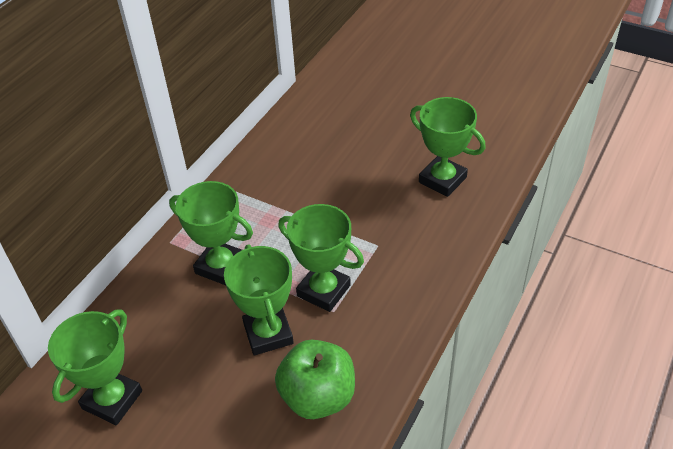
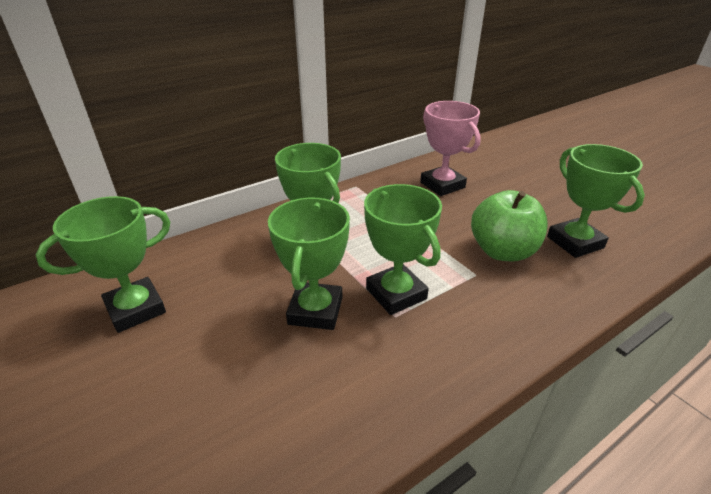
camera: 25 degrees right, 10 degrees down
(303, 153) = (442, 185): none -> pink trophy
(318, 397) = (323, 396): green apple -> green apple (502, 251)

